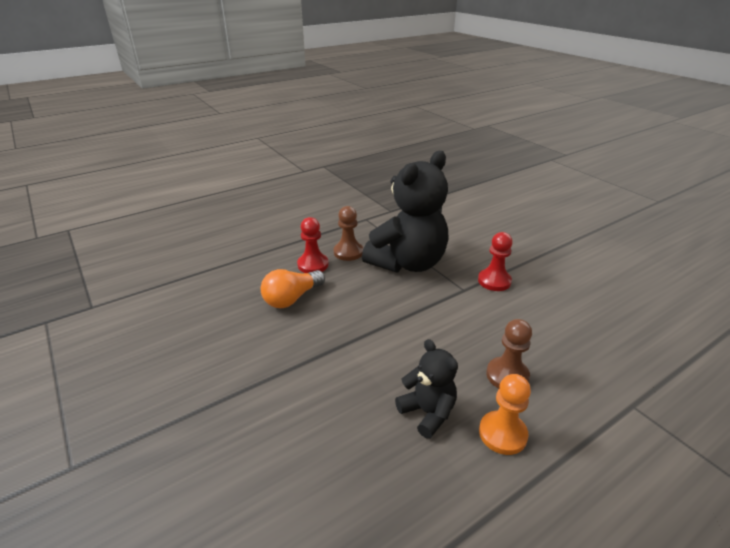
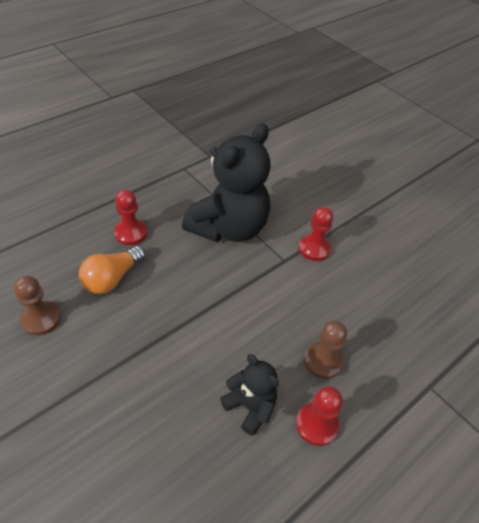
camera: 10 degrees left, 15 degrees up
(348, 252) = (167, 215): brown pawn -> brown pawn (41, 319)
(502, 434) = (316, 424): orange pawn -> red pawn

